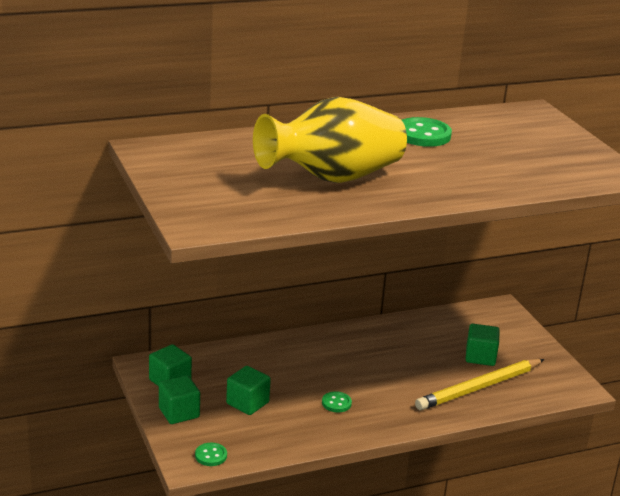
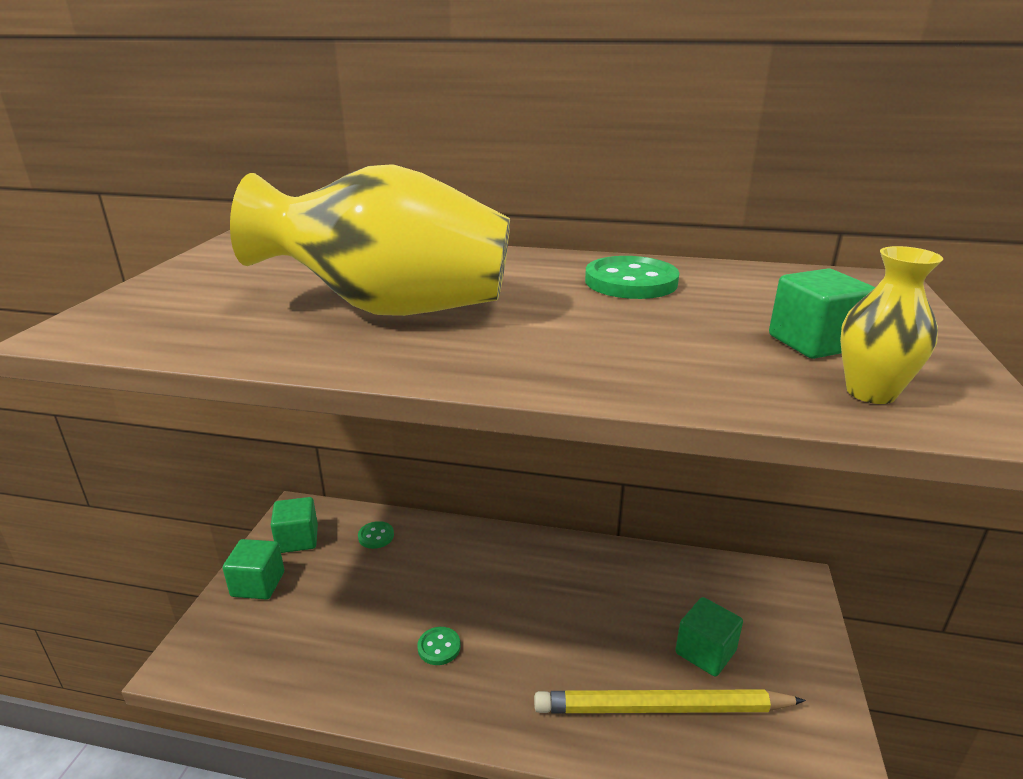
camera: 35 degrees right, 0 degrees up
(211, 455) = (217, 662): green button -> green button (376, 536)
(247, 403) = (339, 602): green cube -> green cube (813, 343)
(579, 173) = (871, 392): none -> yellow vase

